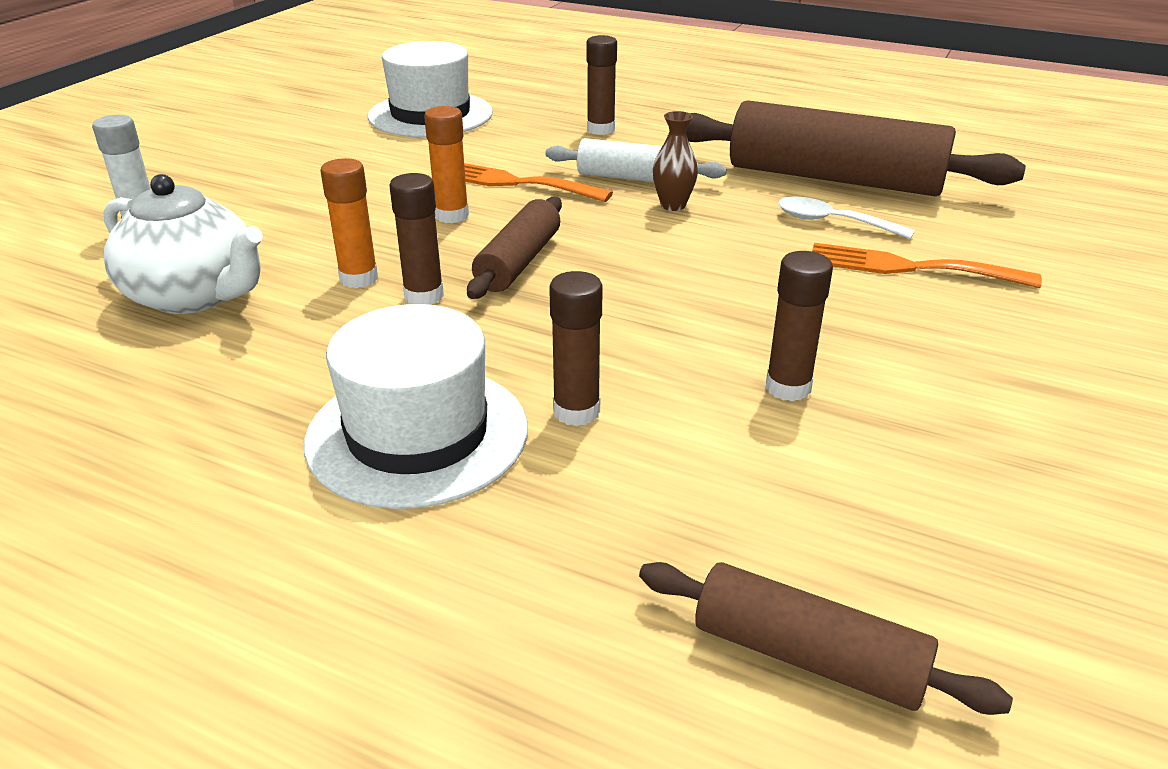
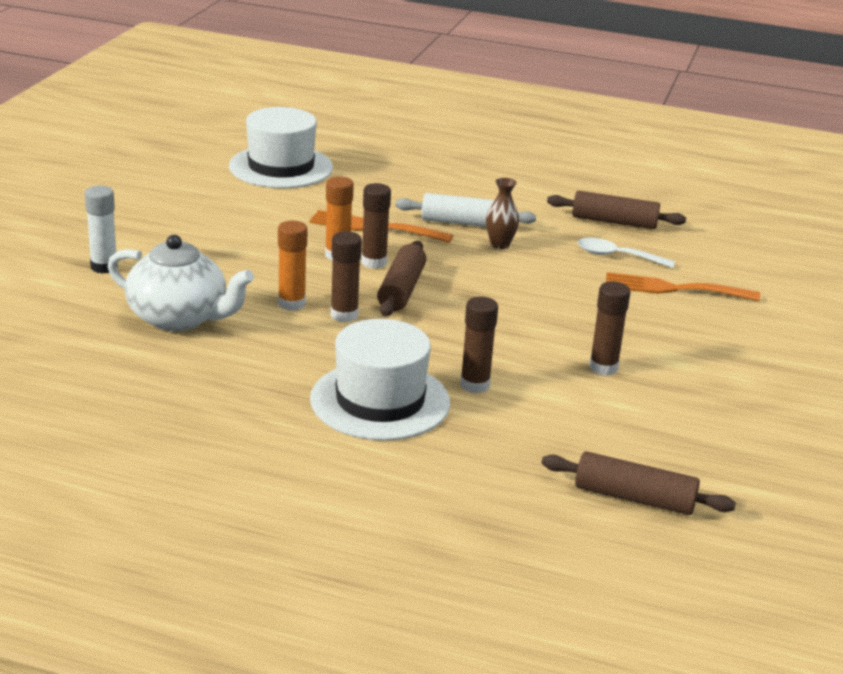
camera: 10 degrees left, 5 degrees down
(600, 129) = (426, 180): brown glue stick -> brown glue stick (374, 262)
(834, 178) = (614, 222): brown rolling pin -> brown rolling pin, size x0.54

